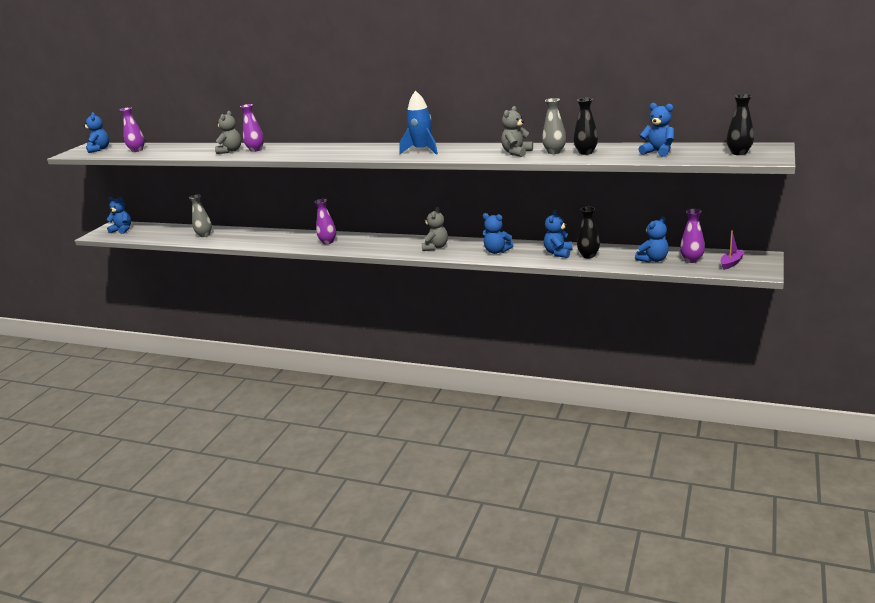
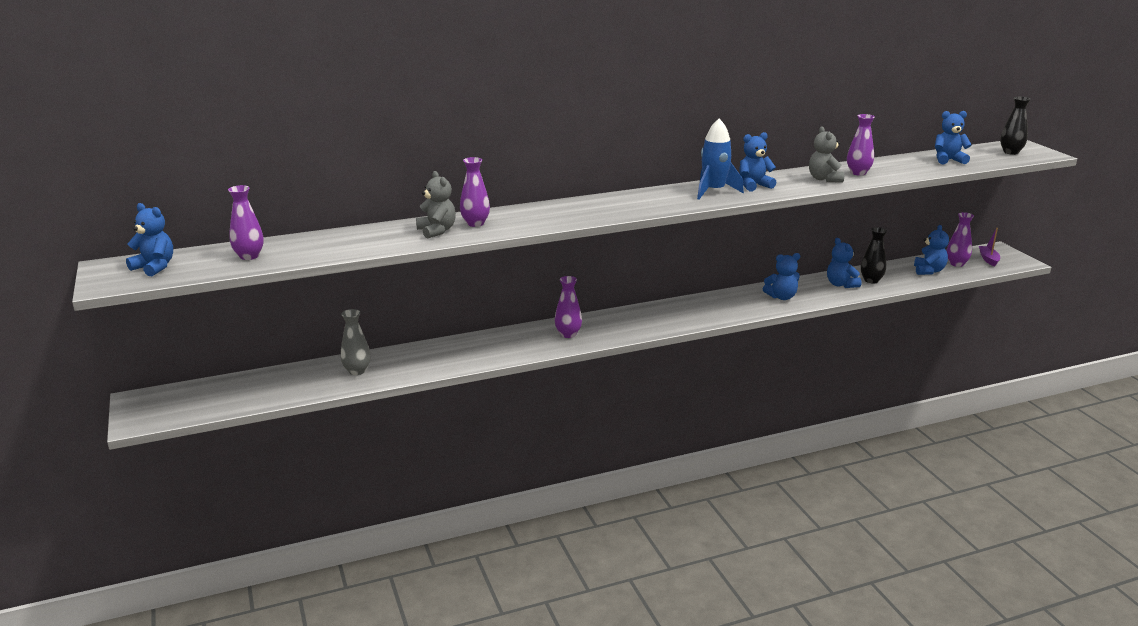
camera: 45 degrees left, 0 degrees up
(122, 230) = (177, 401): blue teddy bear -> blue teddy bear (754, 185)
(435, 247) = (710, 308): grey teddy bear -> none
(554, 152) = (858, 173): grey vase -> purple vase
(586, 152) = (888, 169): black vase -> none

